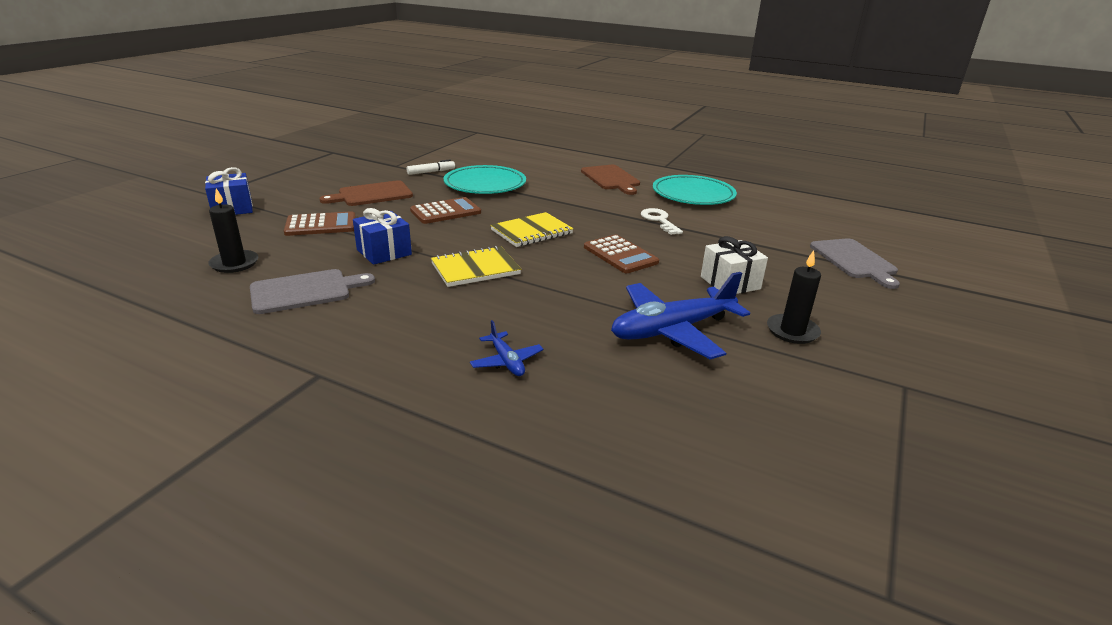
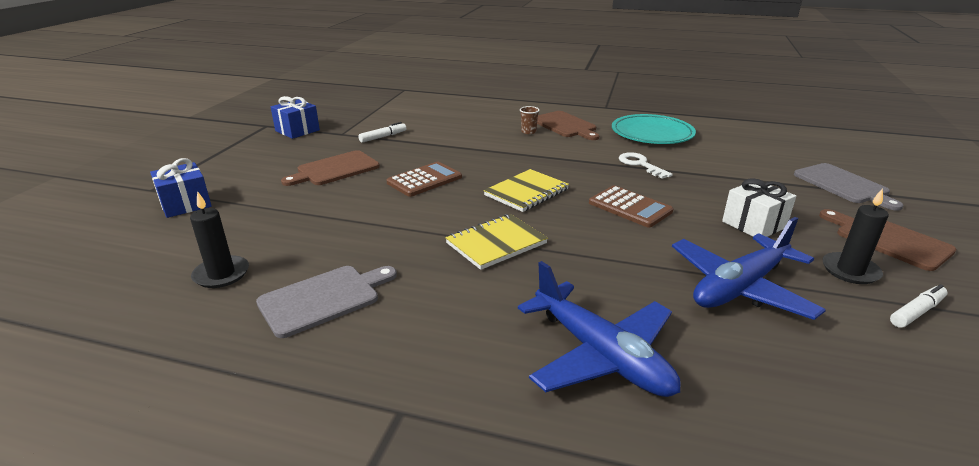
camera: 10 degrees left, 0 degrees up
(321, 225) = (298, 212): brown calculator -> none
(384, 252) = (386, 236): blue gift -> blue gift (297, 130)
(485, 184) = (446, 145): turquoise plate -> none
(506, 361) = (600, 355): blue plane -> blue plane, size x2.10
(571, 181) = (528, 131): none -> brown cup
(827, 371) = (916, 312): none -> white marker
(856, 312) = (888, 240): none -> brown cutting board

